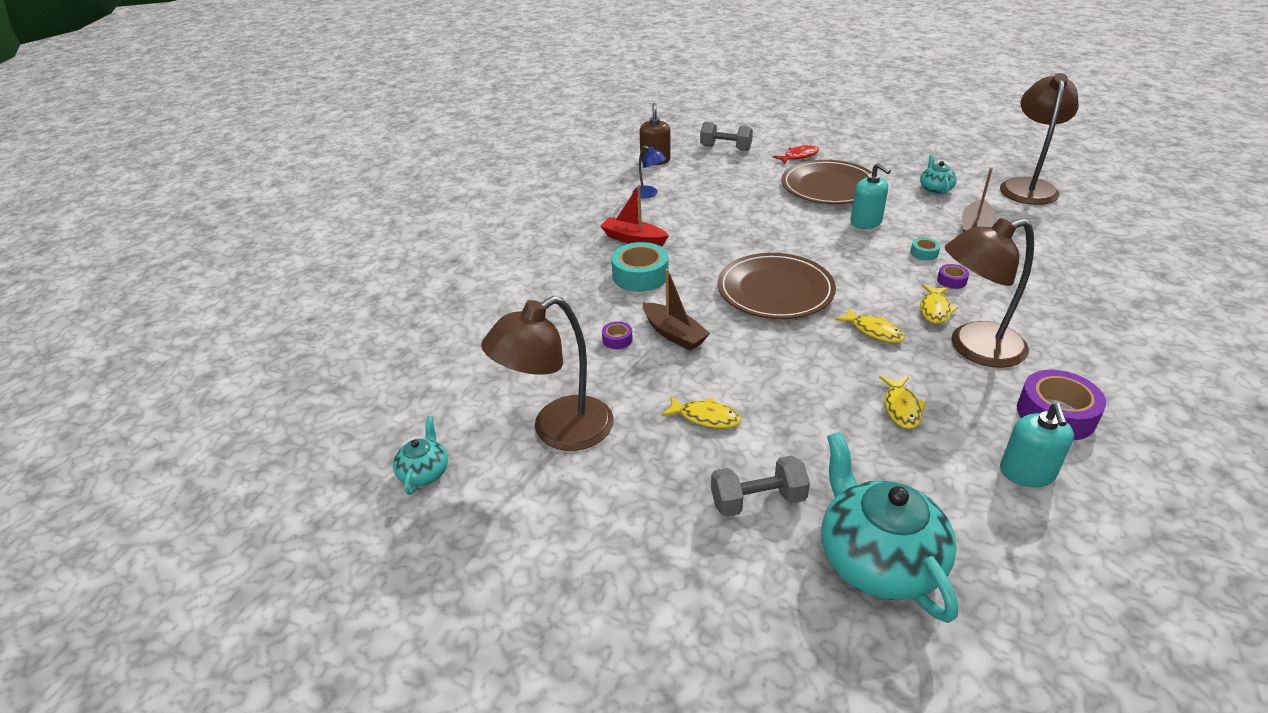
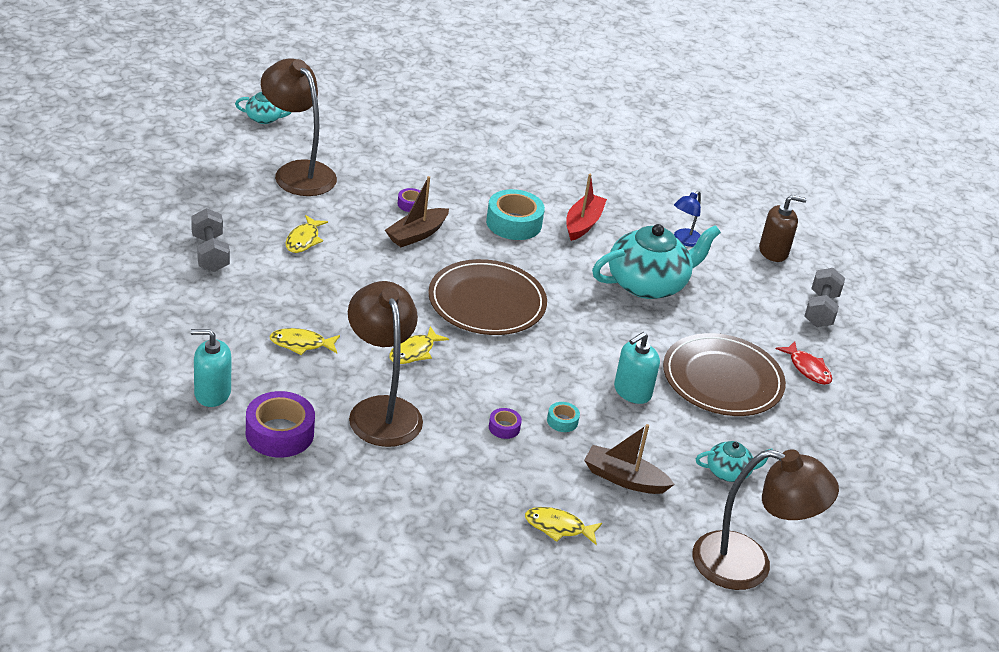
camera: 80 degrees right, 0 degrees up
(878, 559) = (145, 297): turquoise teapot -> turquoise teapot (648, 284)
(935, 309) = (449, 401): yellow fish -> yellow fish (558, 527)

